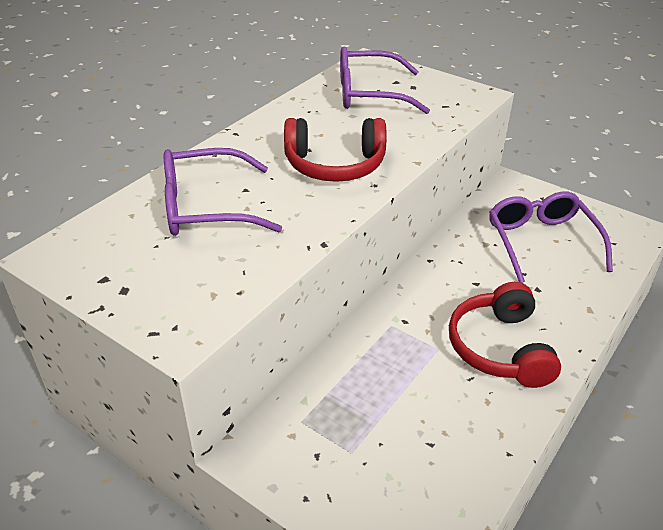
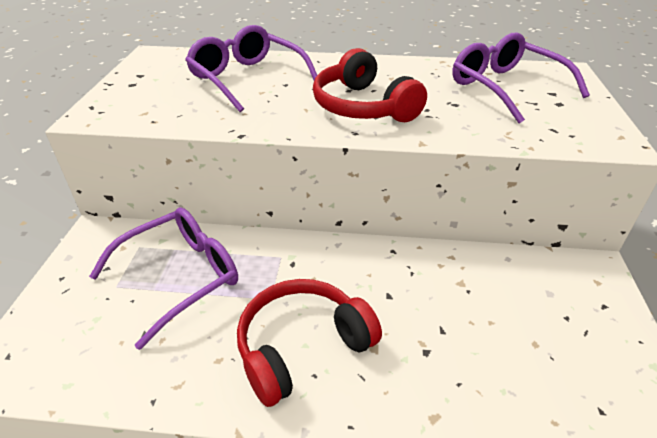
camera: 60 degrees right, 0 degrees up
(541, 242) = (516, 330): purple glasses -> purple glasses (180, 276)

